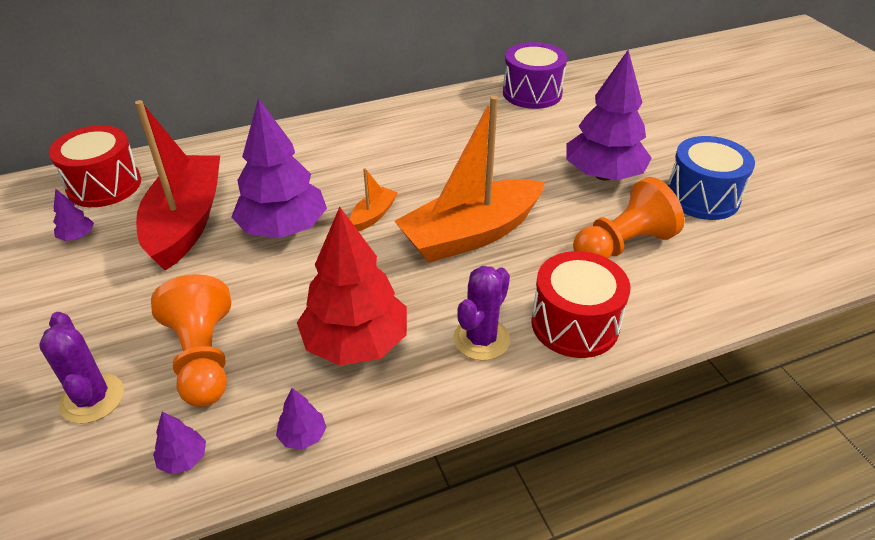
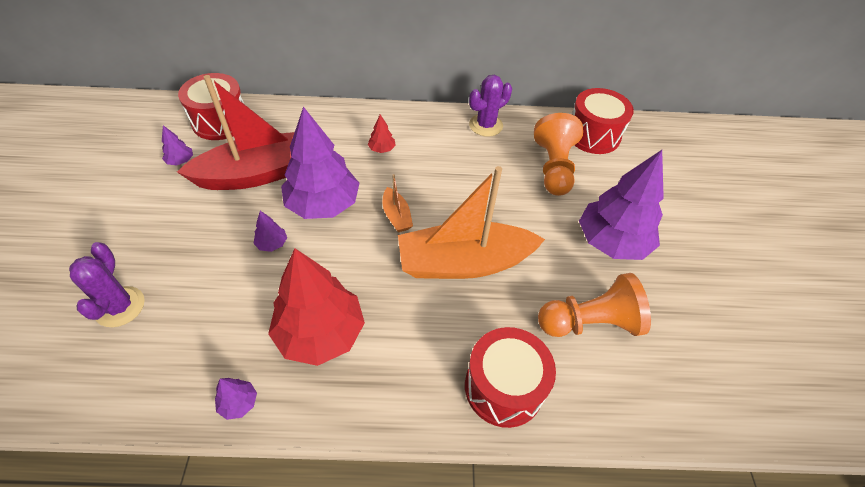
camera: 20 degrees right, 10 degrees up
(183, 459) = (150, 386): purple tree -> purple tree (272, 244)
(186, 222) = (258, 174): red boat -> red boat turned 45 degrees clockwise
(203, 358) = (207, 302): orange pawn -> orange pawn (554, 168)
(318, 161) = (382, 149): none -> red tree
(373, 215) = (396, 216): orange boat -> orange boat turned 105 degrees clockwise
(481, 339) = (418, 370): purple cactus -> purple cactus (486, 125)
(532, 93) = (593, 135): purple drum -> red drum
(702, 197) = (693, 298): blue drum -> none

